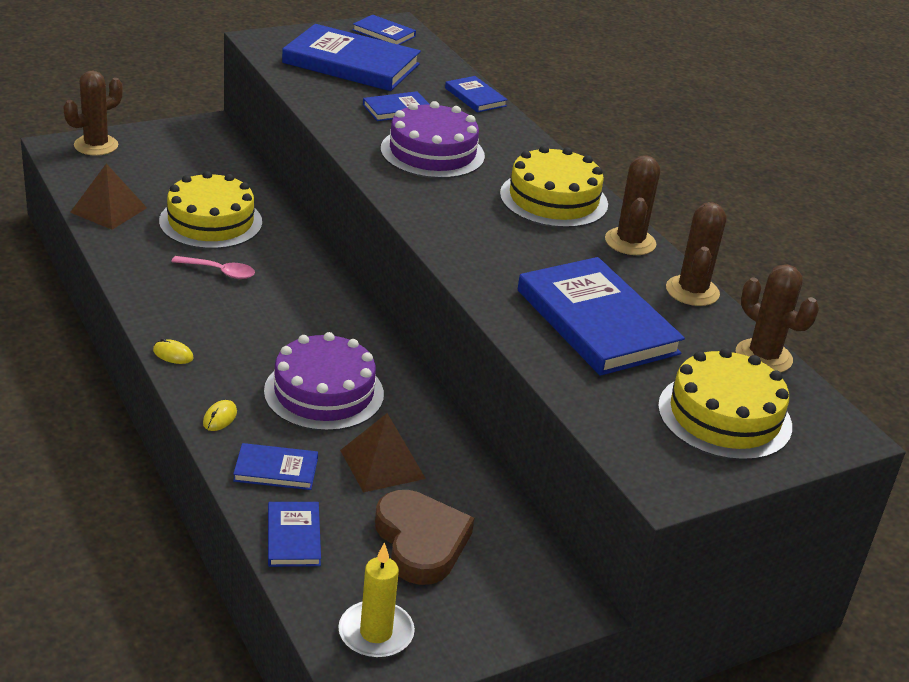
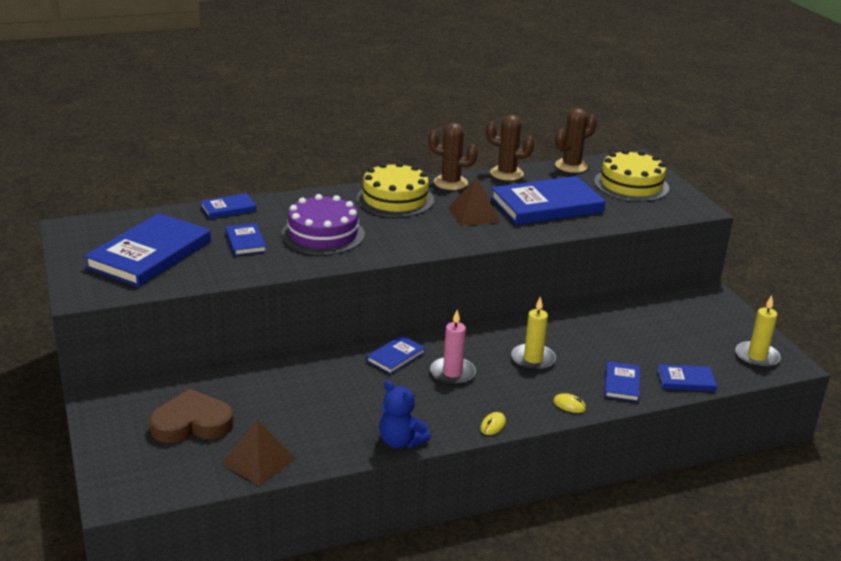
camera: 80 degrees left, 5 degrees down
(96, 145) = (120, 471): brown cactus -> none
(140, 290) = (401, 441): none -> blue teddy bear
(211, 222) = (288, 402): yellow cake -> none
(219, 272) = (372, 399): pink spoon -> none
(281, 327) = (452, 373): none -> pink candle
(324, 393) = (533, 359): purple cake -> yellow candle
(382, 464) = (606, 342): brown pyramid -> brown pyramid (474, 214)
(384, 33) = (87, 234): blue book -> blue book (395, 357)
(421, 542) = (676, 335): brown heart -> brown heart (192, 423)

